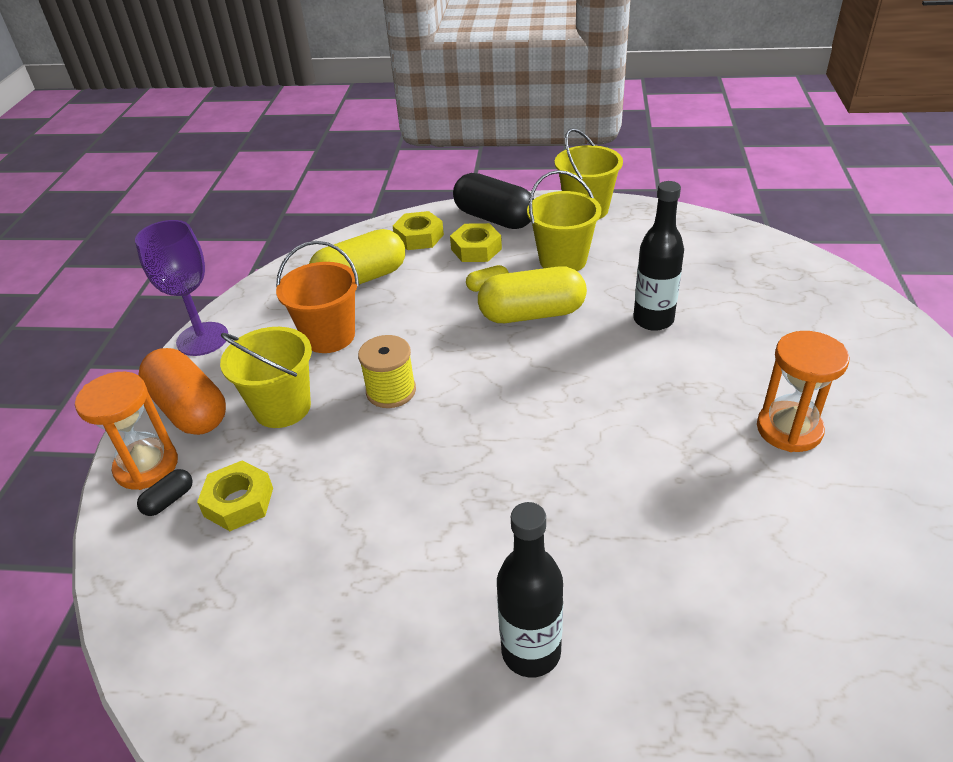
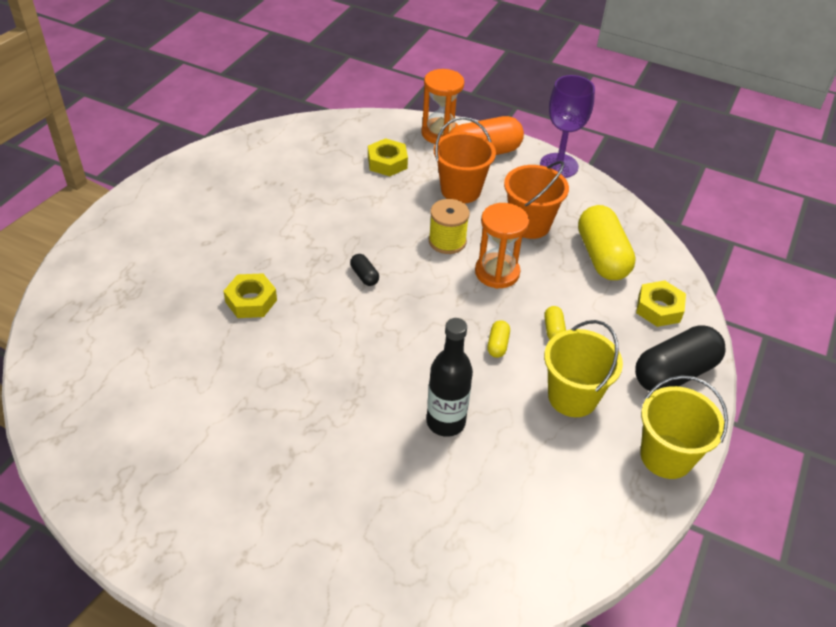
camera: 105 degrees right, 5 degrees up
(169, 500) = (406, 139): black capsule -> black capsule (364, 276)
(282, 407) = (460, 190): yellow bucket -> orange bucket
(476, 249) = (620, 341): yellow nut -> yellow nut (251, 301)
(531, 652) = (209, 243): black bottle -> none
(532, 314) = (497, 345): yellow capsule -> yellow capsule, size x0.44
(789, 429) = (268, 441): orange hourglass -> orange hourglass (497, 272)

